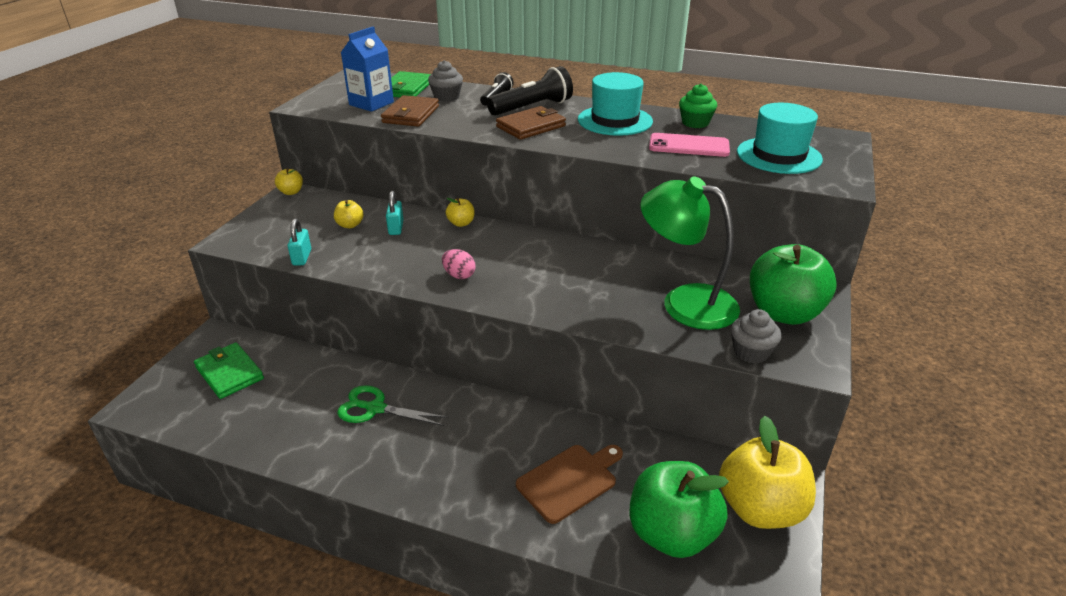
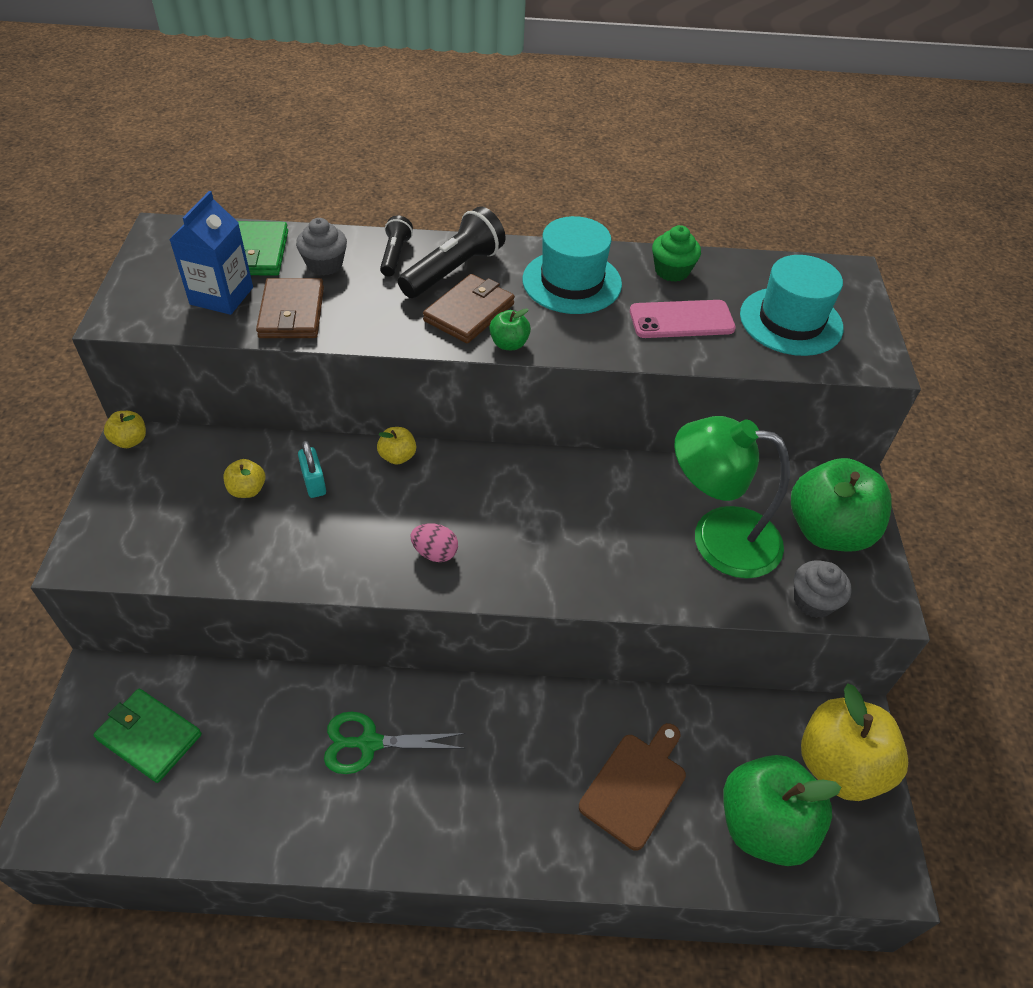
camera: 20 degrees left, 15 degrees up
(302, 257) = (208, 566): turquoise padlock -> none
(550, 143) = (509, 344): none -> green apple

